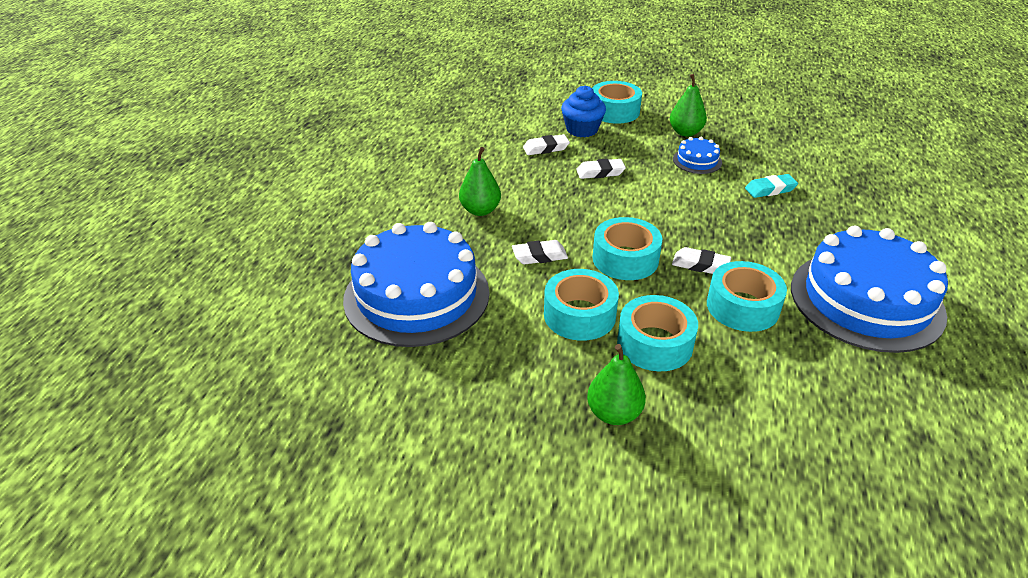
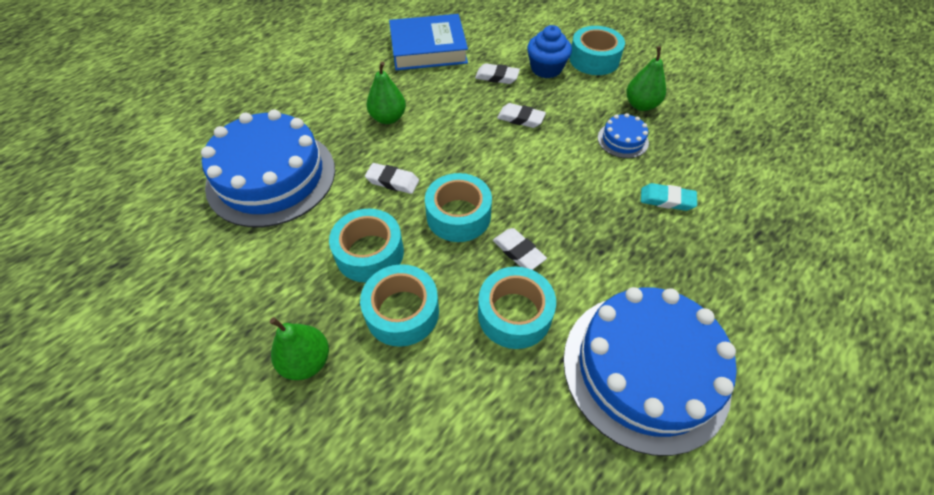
camera: 30 degrees right, 15 degrees up
(457, 145) = (428, 48): none -> blue book

